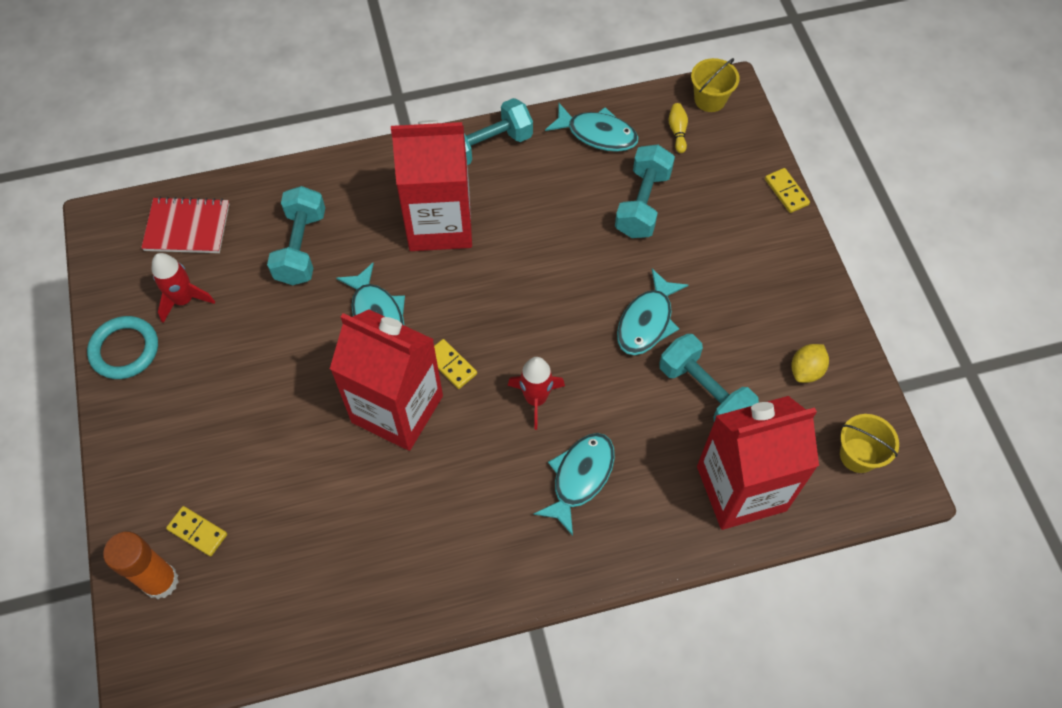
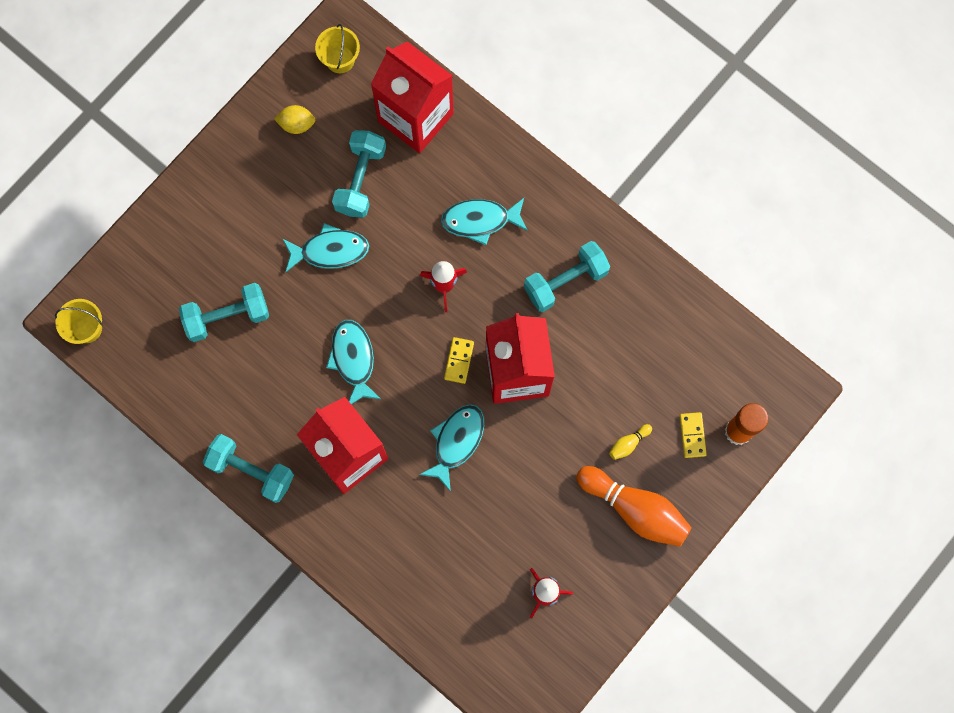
camera: 125 degrees left, 15 degrees up
(124, 350) = (611, 601): turquoise ring -> none
(181, 426) = (635, 509): none -> orange bowling pin
(187, 227) = (485, 646): red notebook -> none
(301, 247) = (441, 542): turquoise dumbbell -> turquoise dumbbell (565, 281)
(597, 134) = (181, 393): turquoise fish -> turquoise fish (353, 359)
(677, 131) = (138, 333): yellow bowling pin -> yellow bowling pin (628, 443)
(786, 192) = (145, 219): yellow domino -> none

